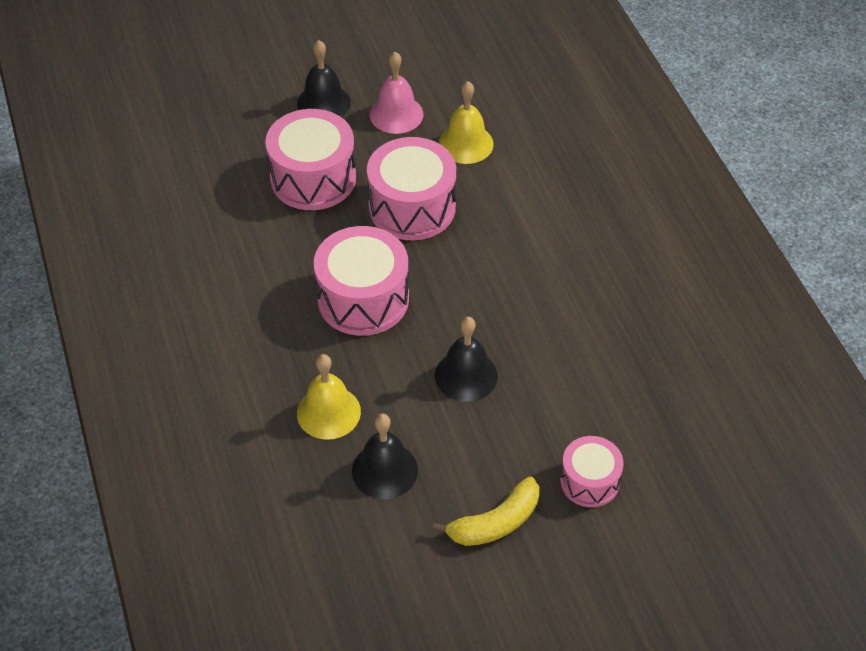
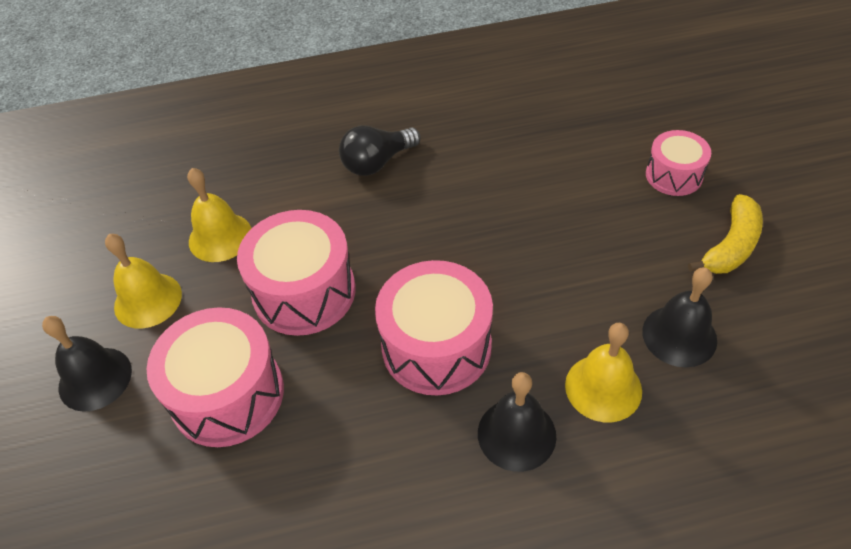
camera: 80 degrees left, 0 degrees up
(396, 114) = (148, 300): pink bell -> yellow bell
(466, 375) = (551, 257): black bell -> black bell (516, 434)
(495, 523) = (731, 246): yellow banana -> yellow banana turned 60 degrees clockwise
(572, 237) = (377, 162): none -> black light bulb

